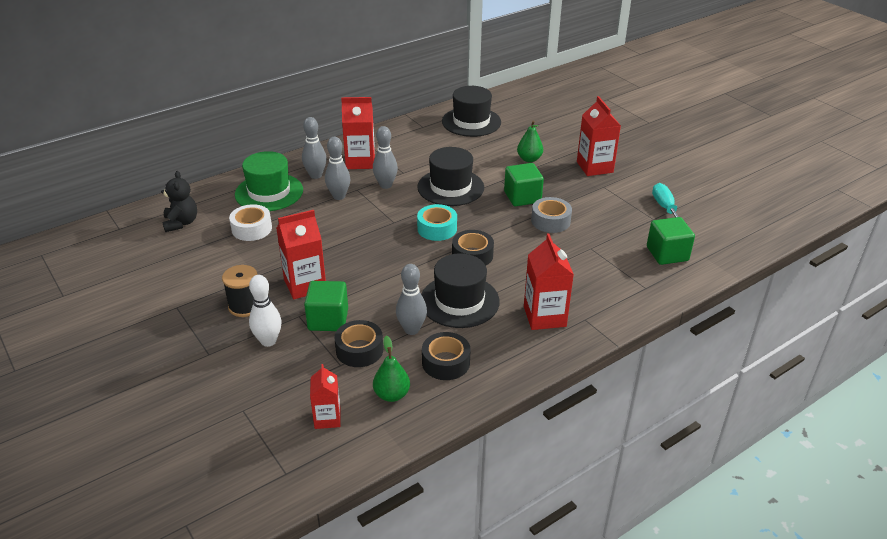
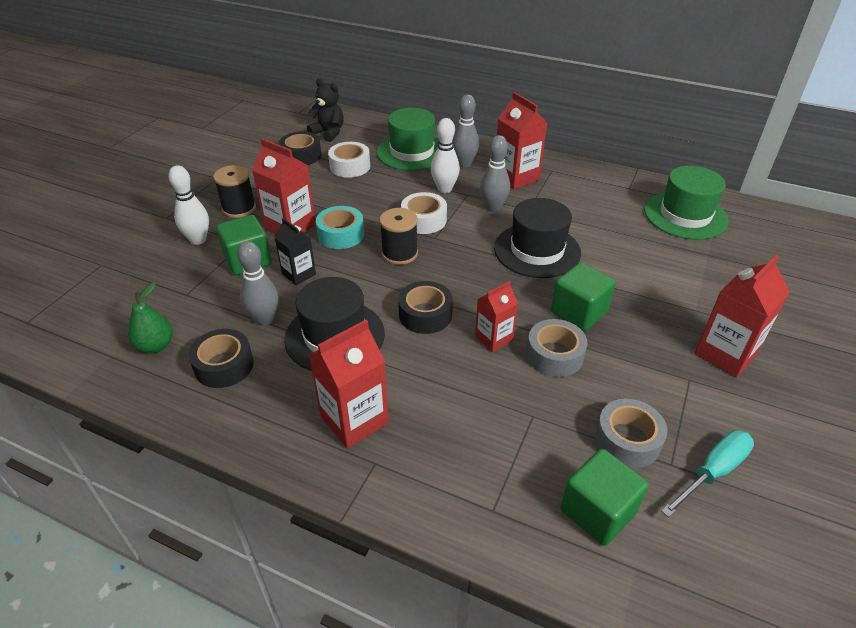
camera: 60 degrees right, 5 degrees up
(181, 223) = (328, 133): black teddy bear -> black teddy bear turned 105 degrees counterclockwise
(327, 418) = (106, 317): red carton -> red carton (494, 338)
(339, 196) = (444, 189): grey bowling pin -> white bowling pin
(359, 350) = (213, 297): black tape -> black tape (301, 155)
(368, 219) = (424, 220): none -> white tape
(373, 298) = (299, 274): none -> black carton
(396, 243) = (399, 253): none -> black spool
(437, 228) = (450, 270): turquoise tape -> turquoise tape (341, 234)
(471, 122) = (685, 215): black hat -> green hat
(529, 159) = (667, 288): green pear -> none
(629, 225) = (627, 440): none -> grey tape

